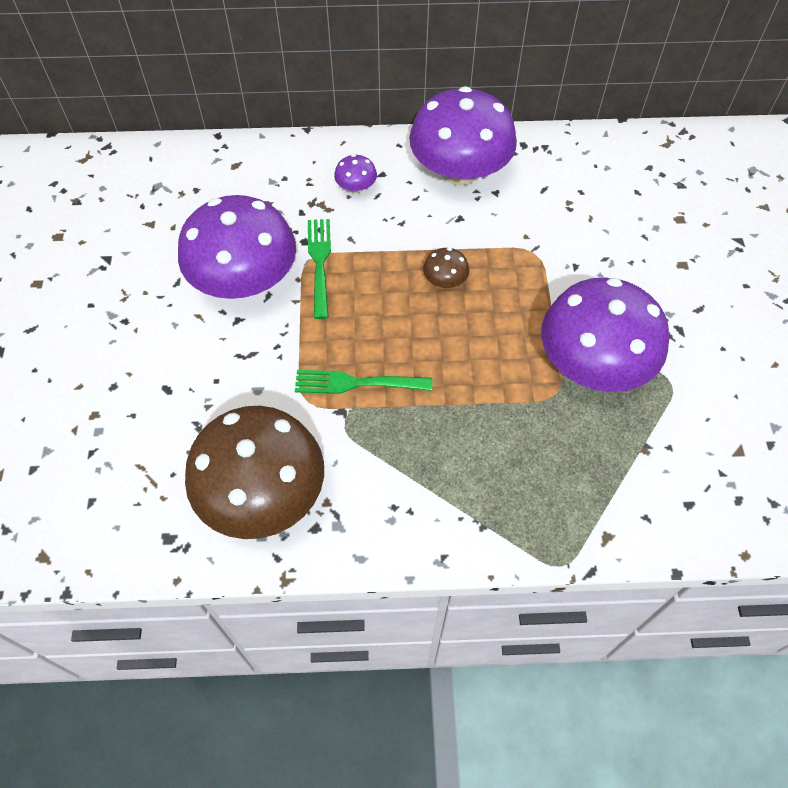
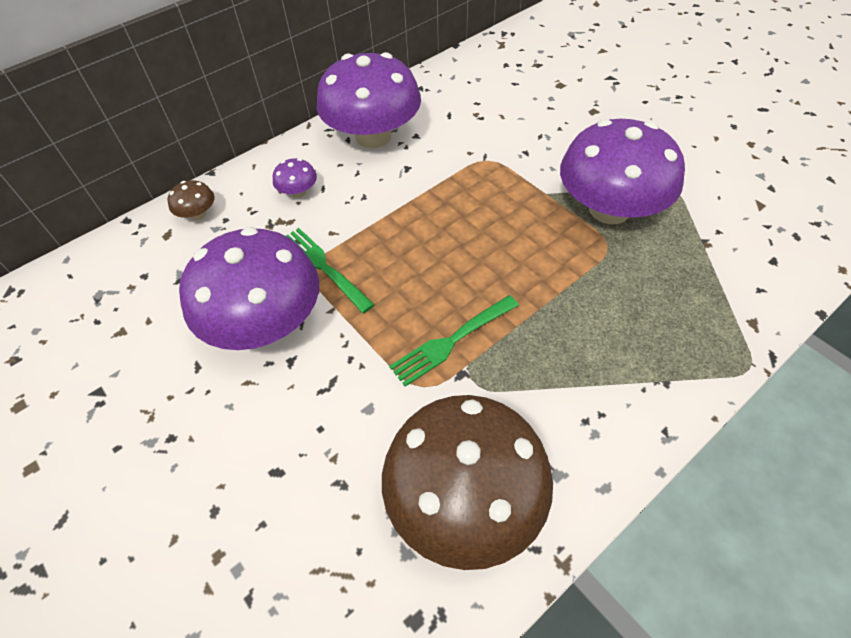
camera: 35 degrees left, 5 degrees down
(445, 281) = (442, 218): brown mushroom -> brown mushroom (198, 214)

